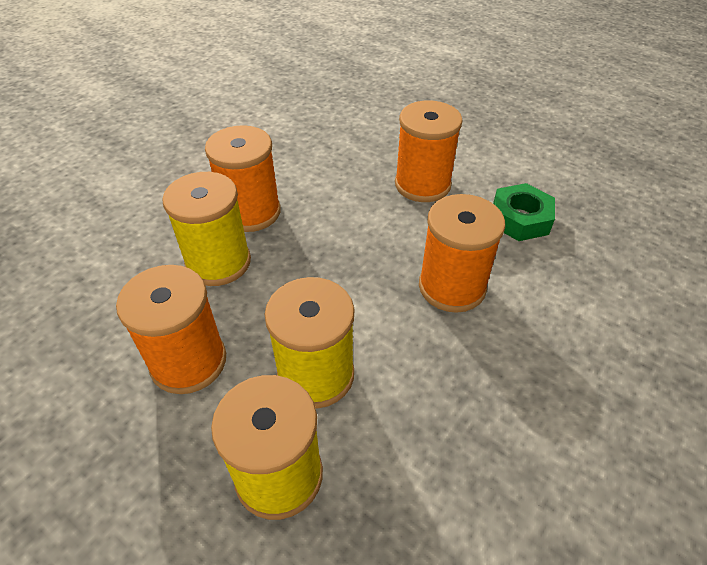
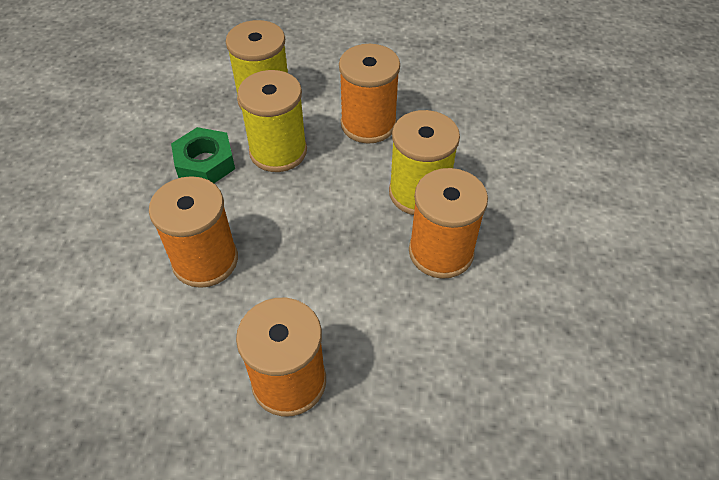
camera: 150 degrees right, 5 degrees up
(520, 219) = (155, 381): green nut -> green nut (205, 163)

